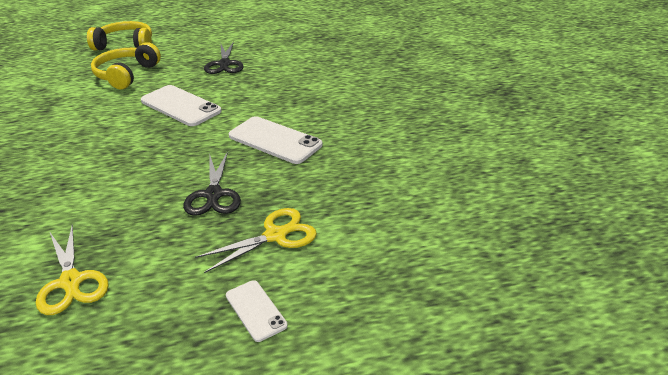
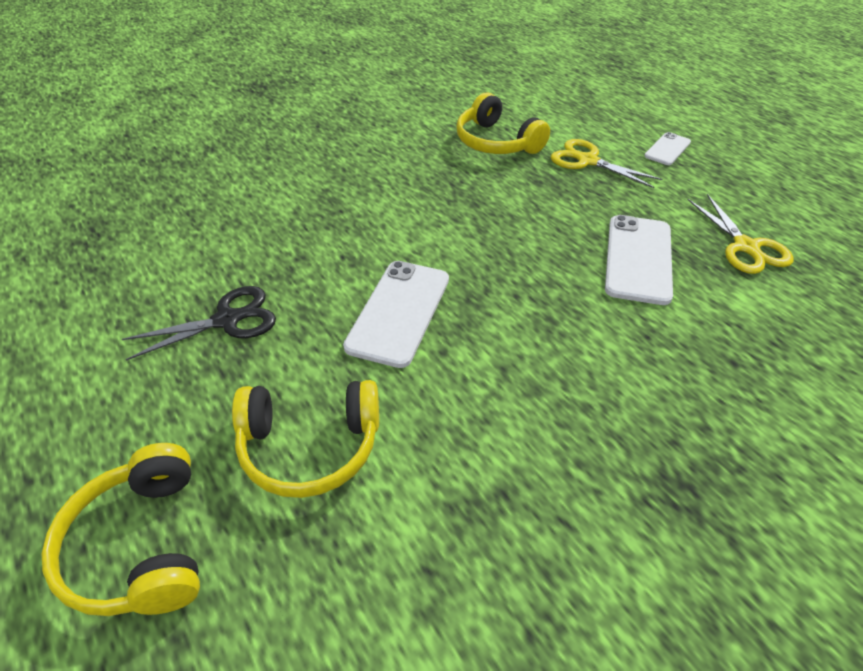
camera: 110 degrees left, 10 degrees up
(71, 281) = (746, 247): yellow scissors -> yellow scissors turned 120 degrees clockwise
(213, 194) = (565, 210): black scissors -> none
(275, 140) = (440, 201): white phone -> white phone (638, 259)
(344, 189) = (496, 142): none -> yellow headphones

